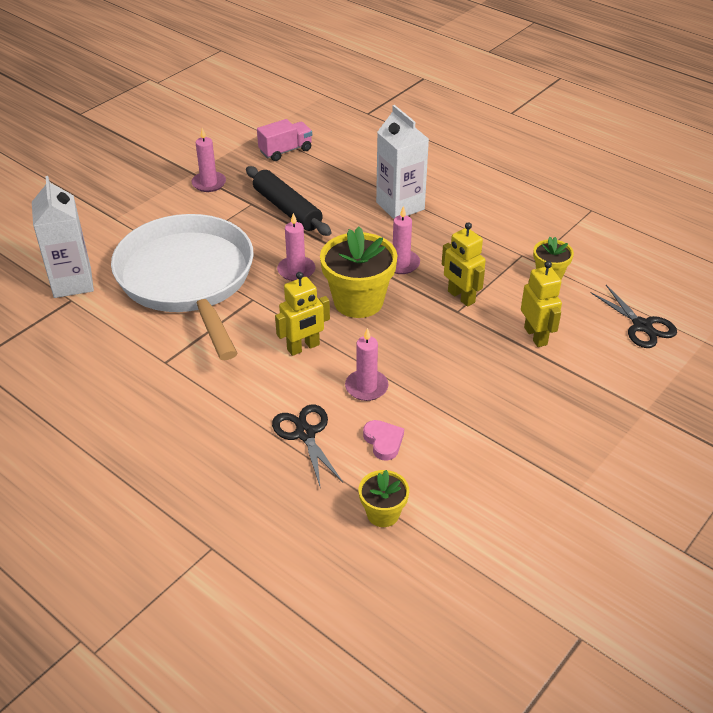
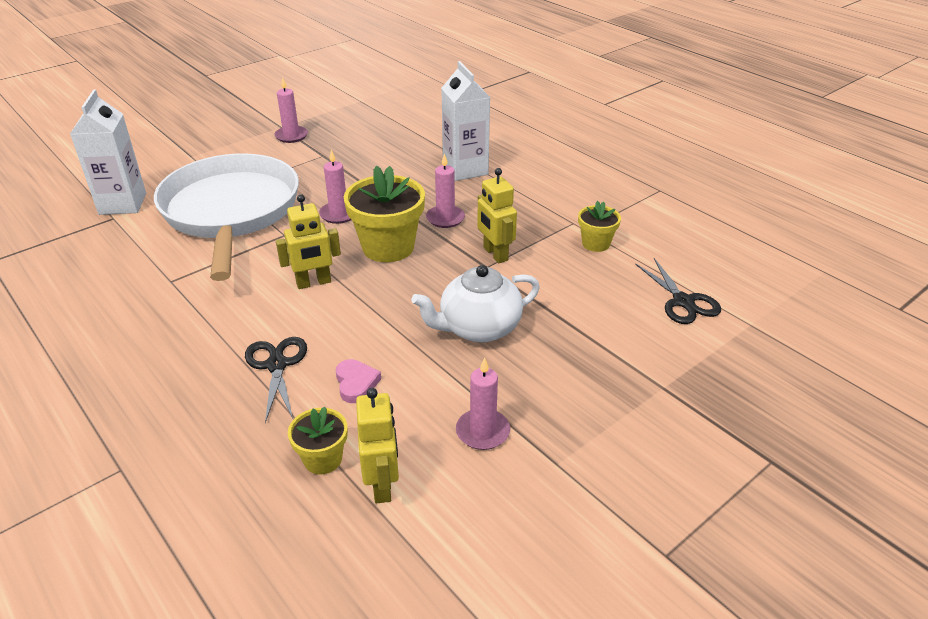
camera: 10 degrees right, 5 degrees down
(285, 151) = (375, 116): pink truck -> none
(287, 209) = (354, 163): black rolling pin -> none
(366, 387) = (361, 327): pink candle -> pink candle (482, 431)
(471, 374) = (478, 328): none -> white teapot
(536, 336) = (562, 299): yellow robot -> yellow robot (382, 485)

